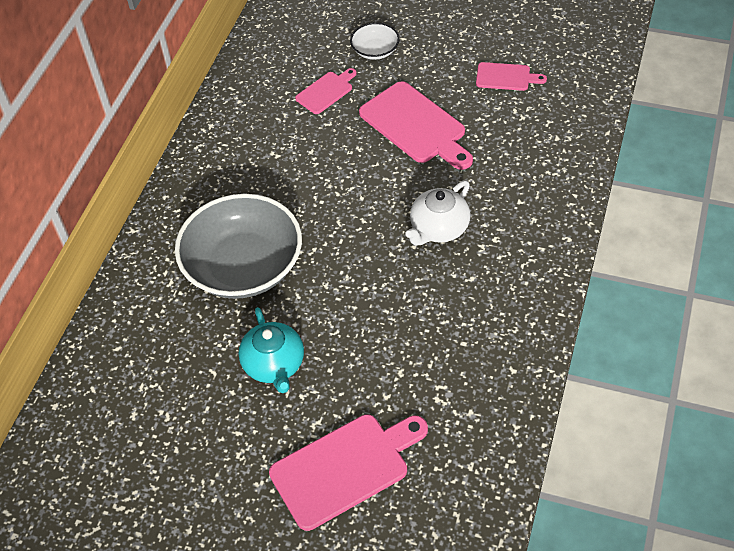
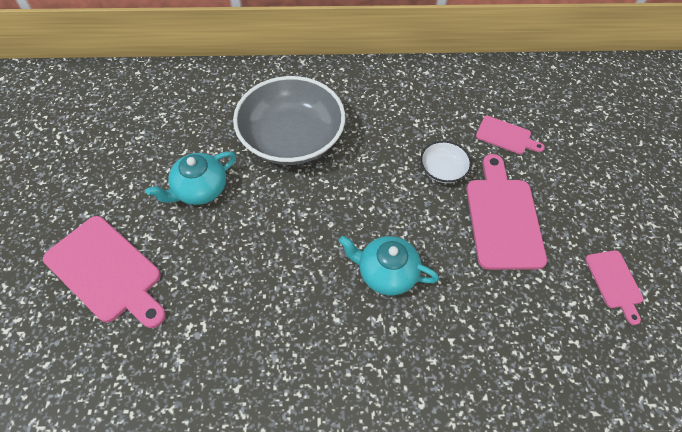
camera: 65 degrees right, 5 degrees up
(375, 50) = (578, 158): white bowl -> white bowl (443, 170)
(416, 126) = (503, 218): pink cutting board -> pink cutting board turned 150 degrees clockwise
(438, 228) = (386, 273): white teapot -> turquoise teapot

